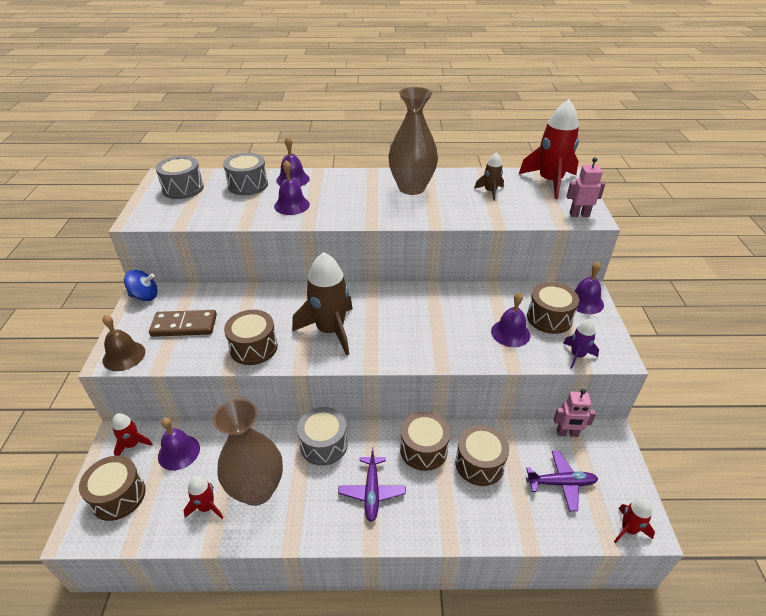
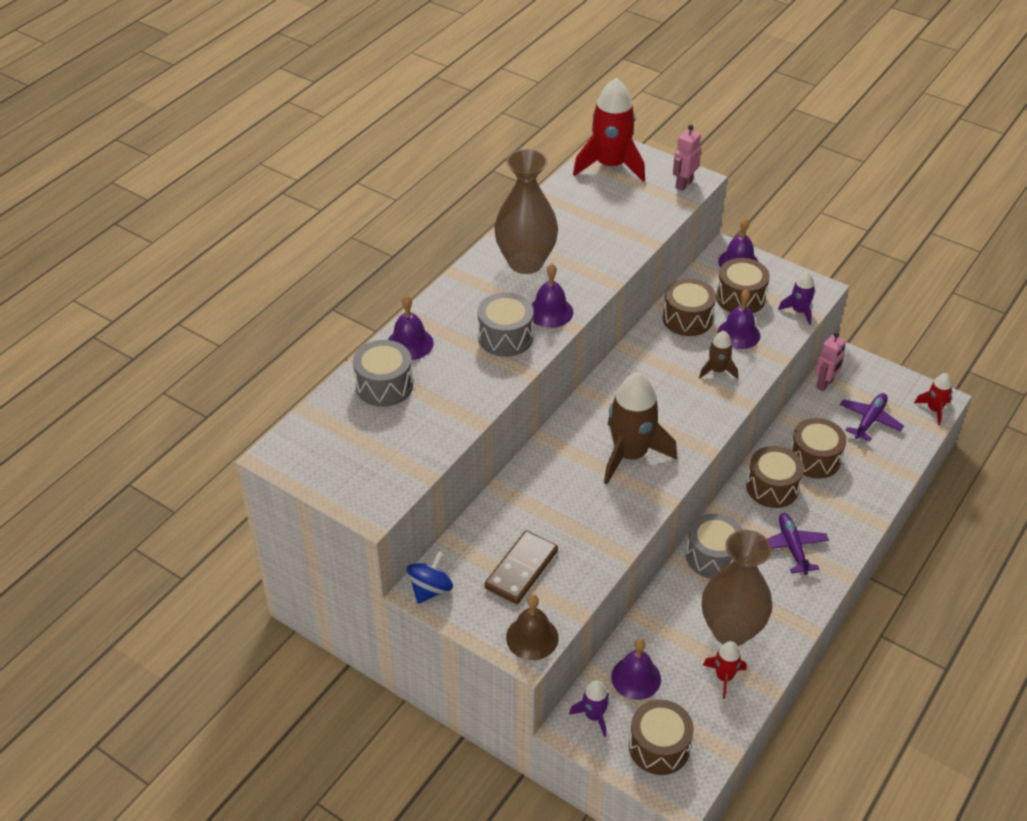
camera: 55 degrees left, 5 degrees up
(132, 444) = (594, 716): red rocket -> purple rocket
(183, 188) = (333, 446): grey drum -> grey drum (505, 337)
(253, 347) = (608, 524): brown drum -> brown drum (687, 319)
(292, 205) = (471, 367): purple bell -> purple bell (550, 312)
(372, 492) = (792, 547): purple plane -> purple plane turned 135 degrees counterclockwise
(490, 192) = (589, 214): brown rocket -> brown rocket (717, 370)

